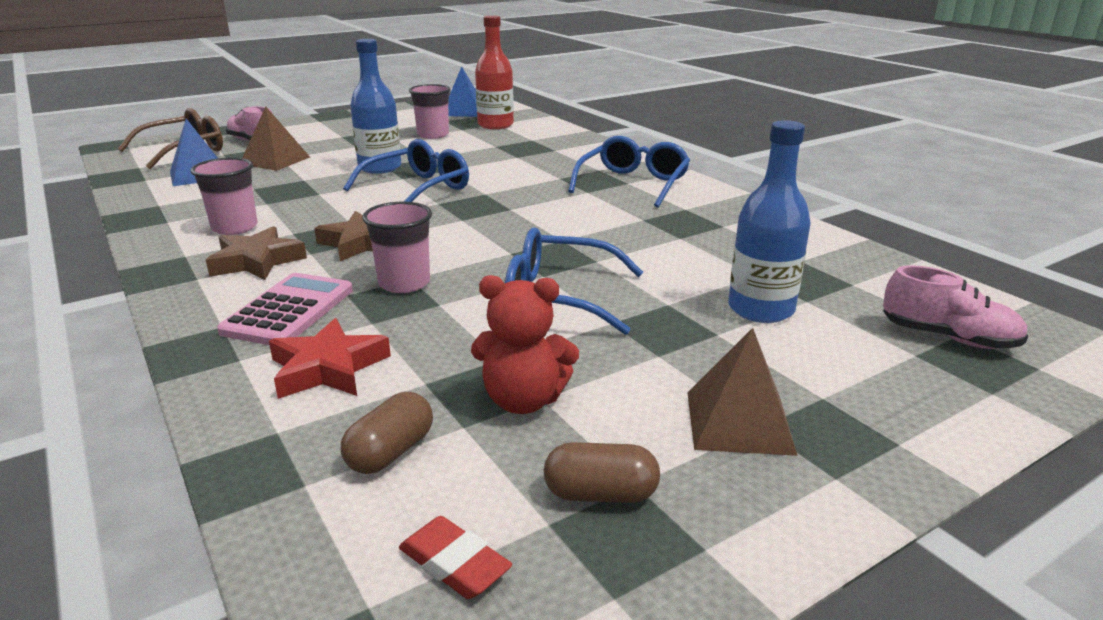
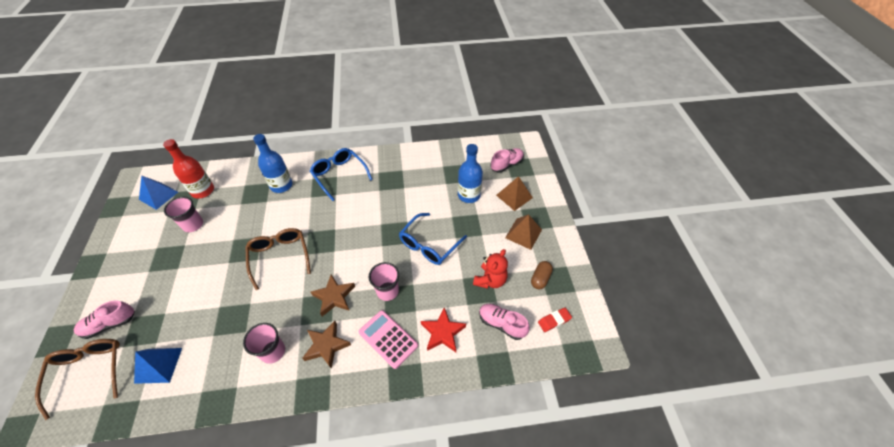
camera: 65 degrees left, 25 degrees up
(275, 160) = (167, 317): brown pyramid -> brown pyramid (514, 196)
(380, 167) = (230, 265): blue bottle -> blue bottle (281, 185)
(390, 452) = (501, 324): brown capsule -> pink shoe
(418, 189) = (280, 257): blue glasses -> brown glasses

